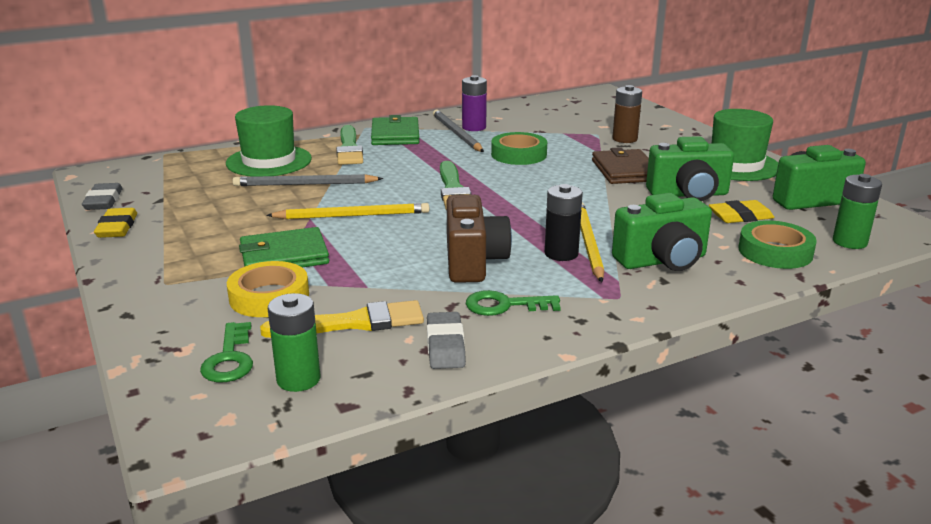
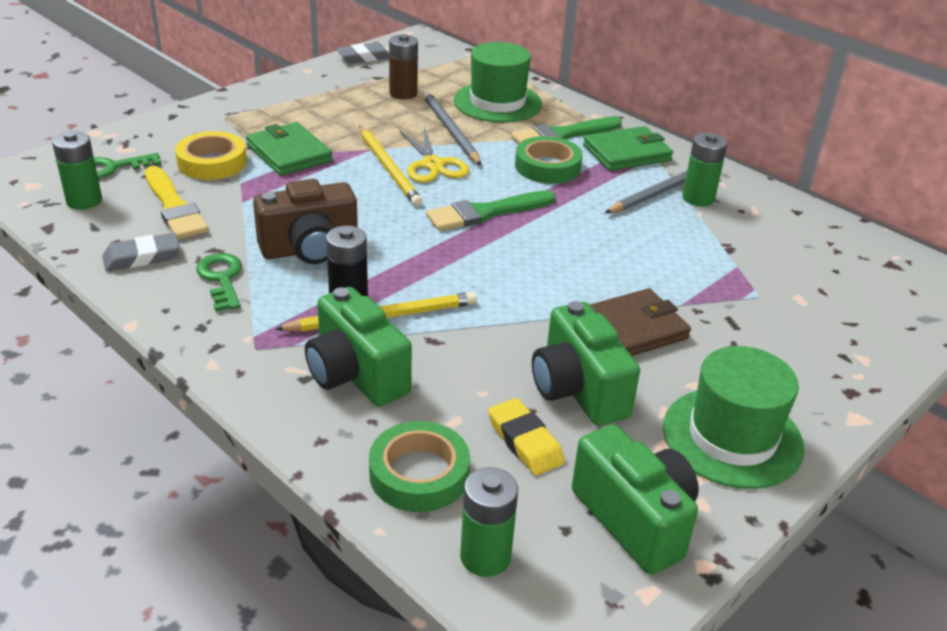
camera: 70 degrees right, 10 degrees up
(117, 227) = (316, 75): yellow eraser -> none
(360, 198) = (433, 165): none -> yellow scissors
(474, 127) = (698, 198): purple battery -> green battery
(518, 154) = (627, 241): green tape -> green tape (547, 166)
(624, 139) = (759, 321): brown battery -> brown battery (403, 93)

